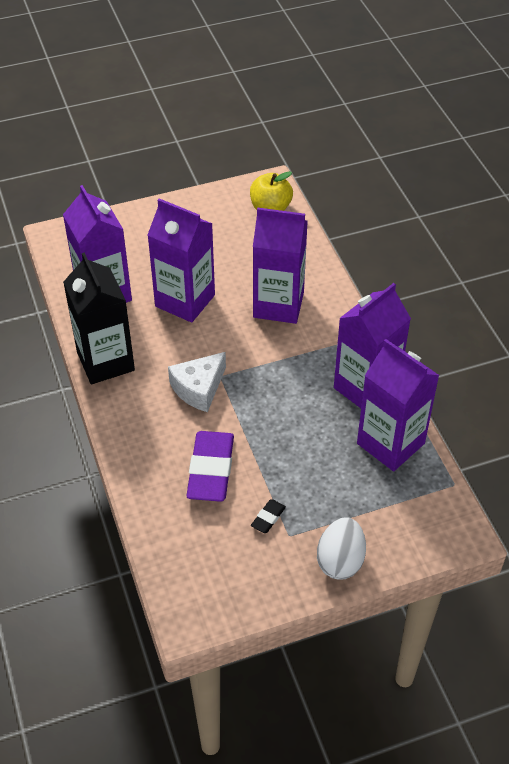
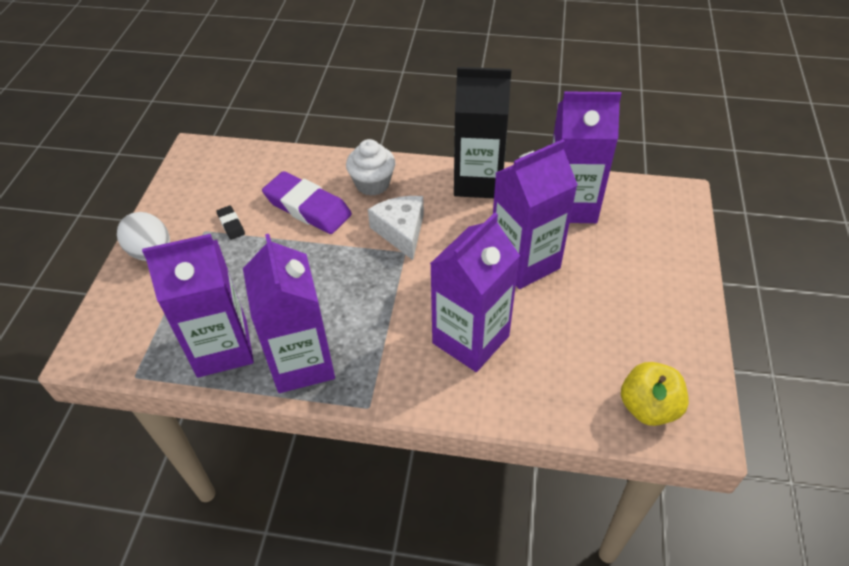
camera: 120 degrees right, 0 degrees up
(151, 436) = (372, 184): none -> white cupcake

